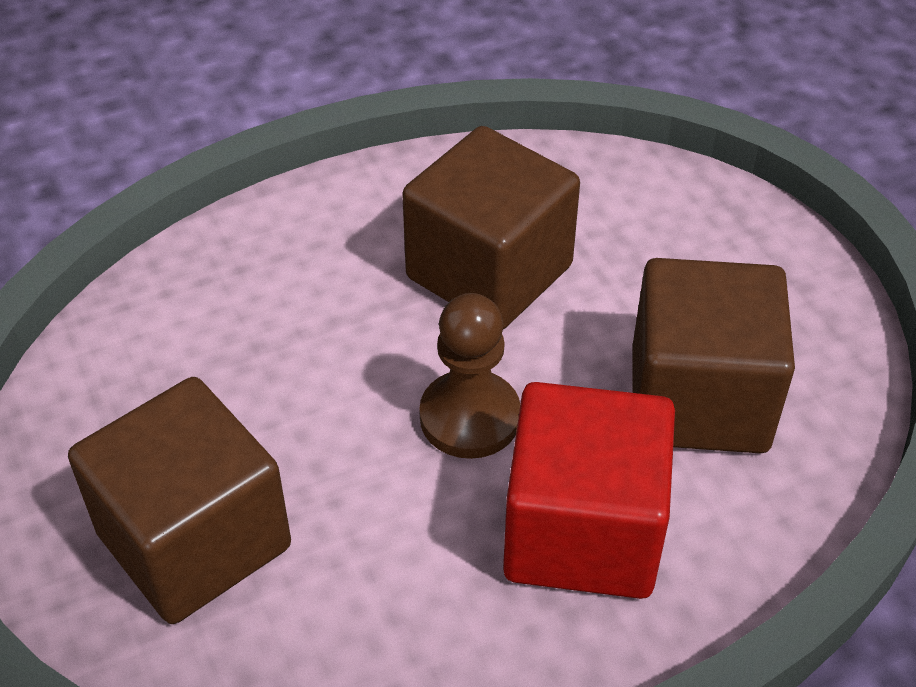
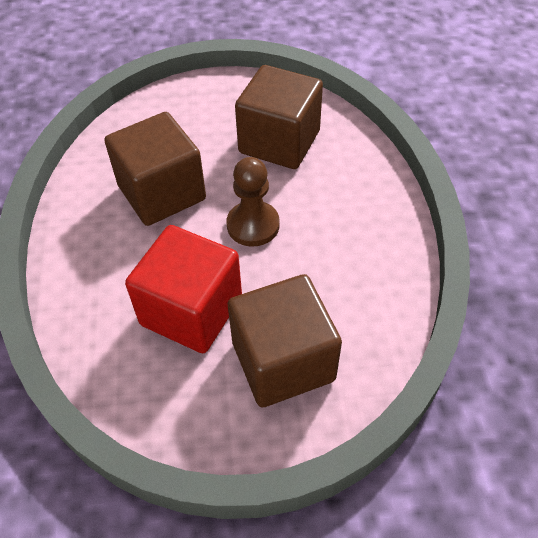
camera: 70 degrees left, 5 degrees up
(582, 531) = (335, 202): red cube -> red cube (191, 311)

